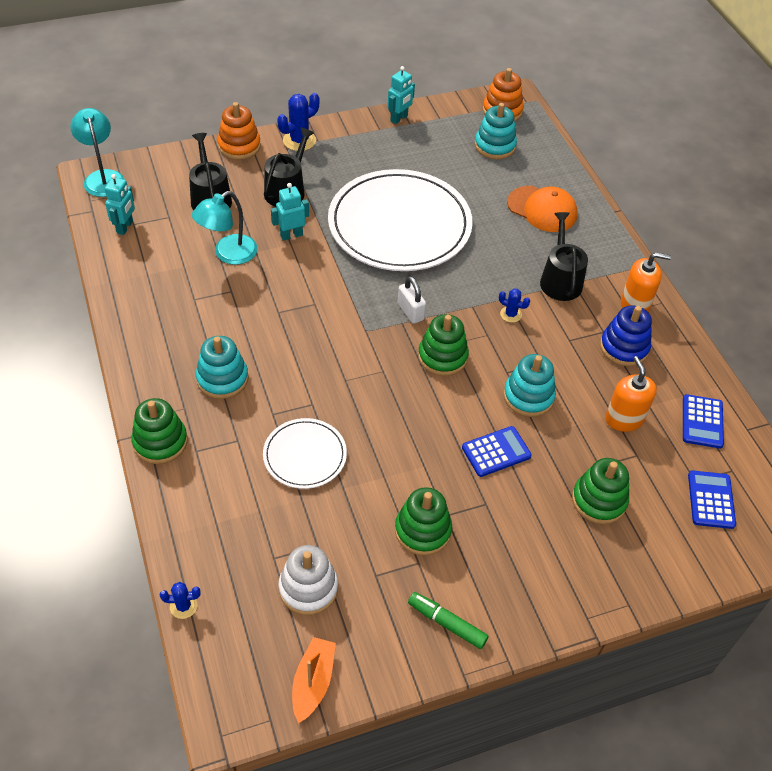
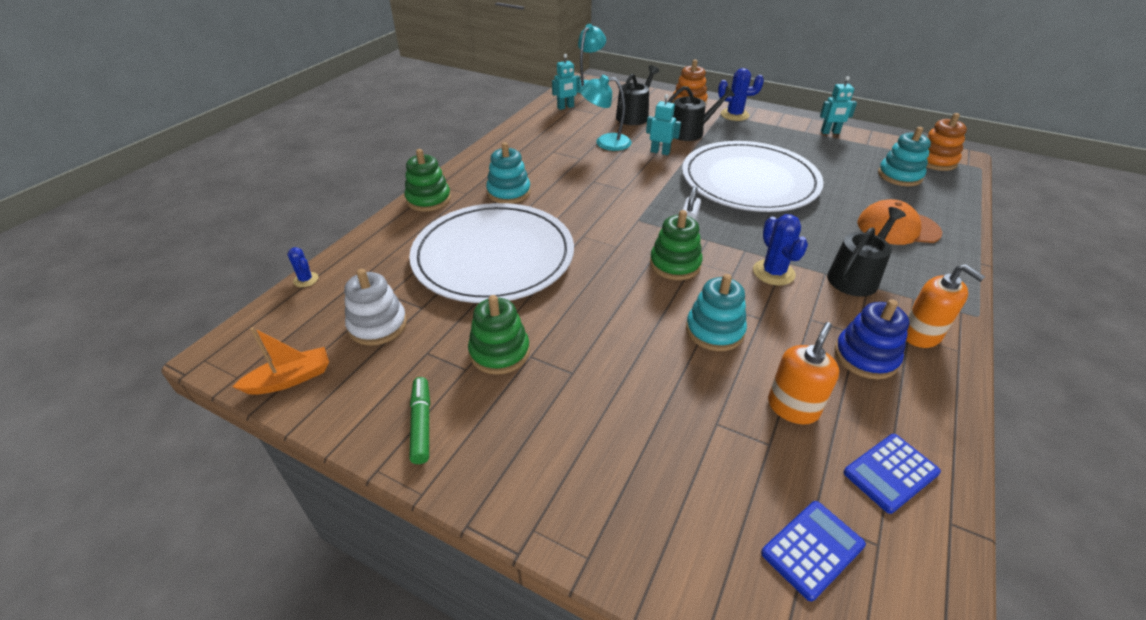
camera: 50 degrees right, 10 degrees down
(305, 455) = (493, 256): white plate -> white plate, size x2.08
(496, 452) = (632, 346): blue calculator -> none
(510, 314) = (773, 272): blue cactus -> blue cactus, size x1.75
(542, 209) = (898, 228): orange cap -> orange cap turned 105 degrees clockwise
(599, 500) = (678, 448): green stacking toy -> none

